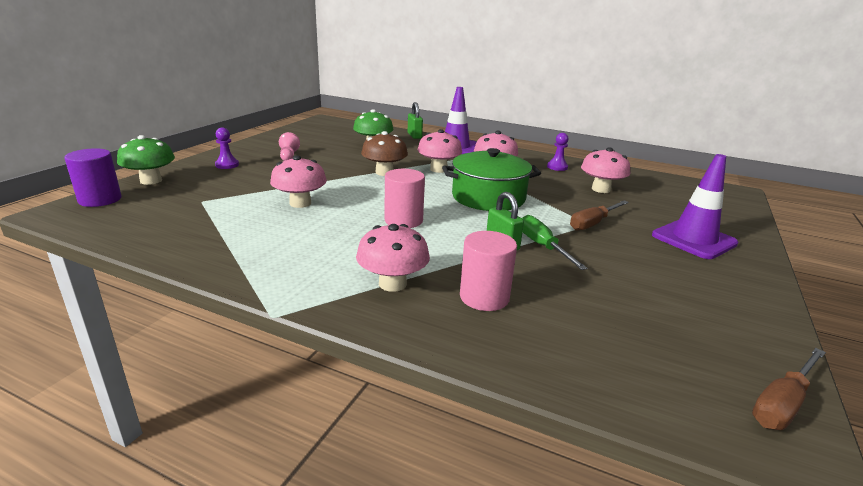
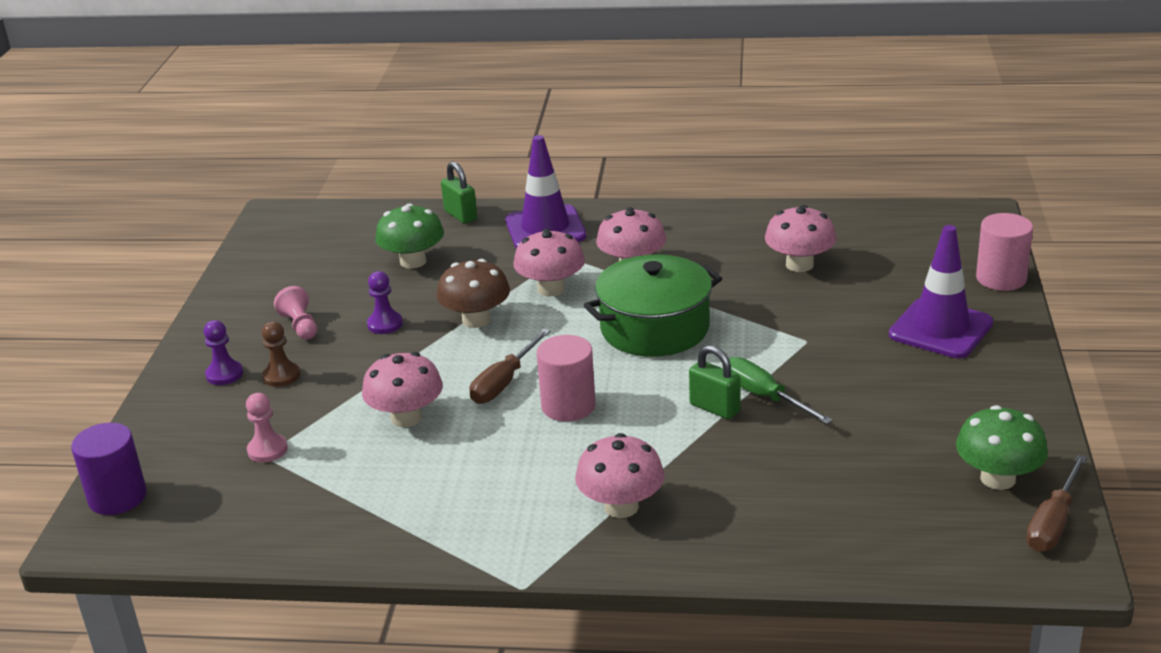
camera: 15 degrees left, 5 degrees up
(151, 181) = (146, 441): green mushroom -> green mushroom (998, 478)
(206, 199) = (267, 450): none -> pink pawn
(254, 172) = (281, 376): none -> brown pawn
(484, 297) = (733, 492): pink cylinder -> pink cylinder (1001, 278)
(557, 167) = (720, 231): purple pawn -> purple pawn (385, 324)
(593, 223) = (811, 337): brown screwdriver -> brown screwdriver (504, 382)

